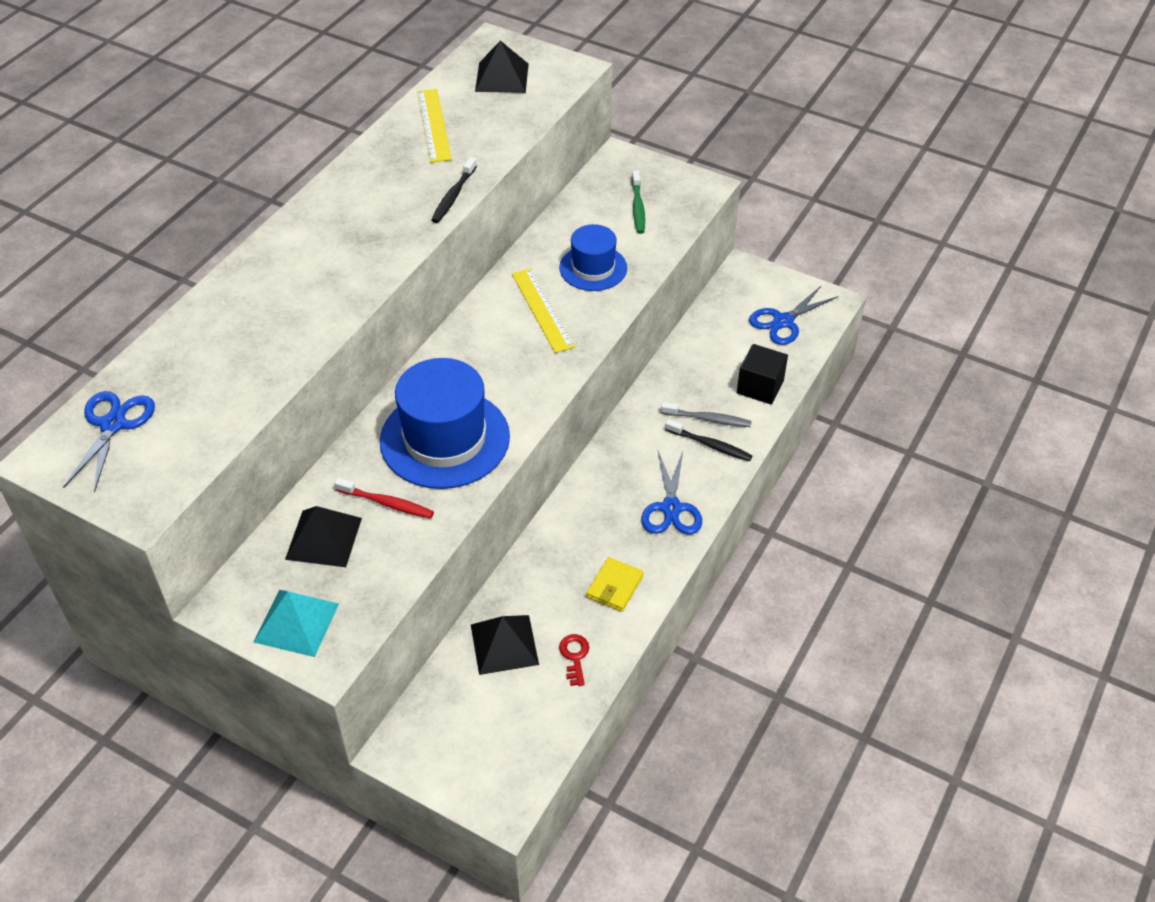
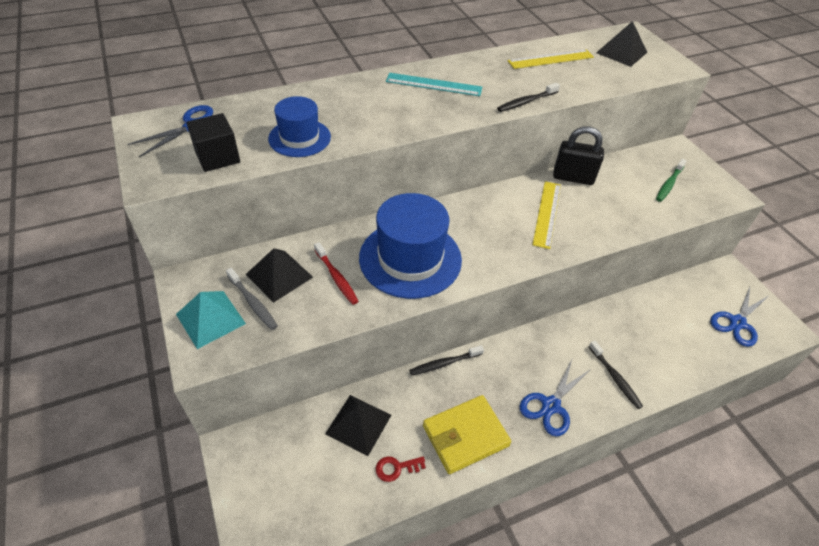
camera: 35 degrees right, 0 degrees up
(334, 226) = (433, 85): none -> turquoise ruler
(433, 125) = (550, 59): yellow ruler -> yellow ruler turned 45 degrees clockwise
(537, 253) = (573, 177): none -> black padlock
(539, 534) = (444, 363): none -> black toothbrush
(574, 656) = (396, 468): red key -> red key turned 135 degrees counterclockwise
(593, 268) = (605, 206): blue hat -> blue hat (299, 138)
(615, 586) = (465, 436): yellow wallet -> yellow wallet, size x1.66
(708, 419) = (627, 358): grey toothbrush -> grey toothbrush (253, 303)
(760, 387) = (685, 359): black cube -> black cube (217, 157)
(783, 321) = (737, 322): blue scissors -> blue scissors turned 45 degrees counterclockwise

